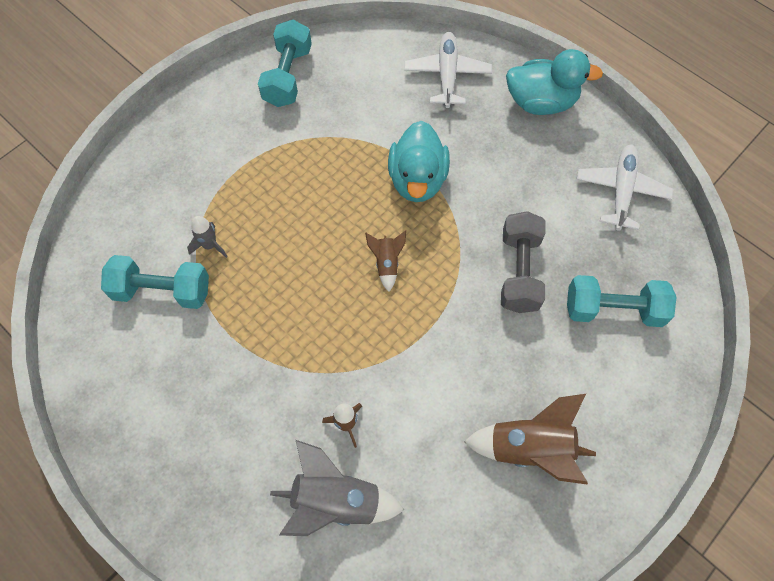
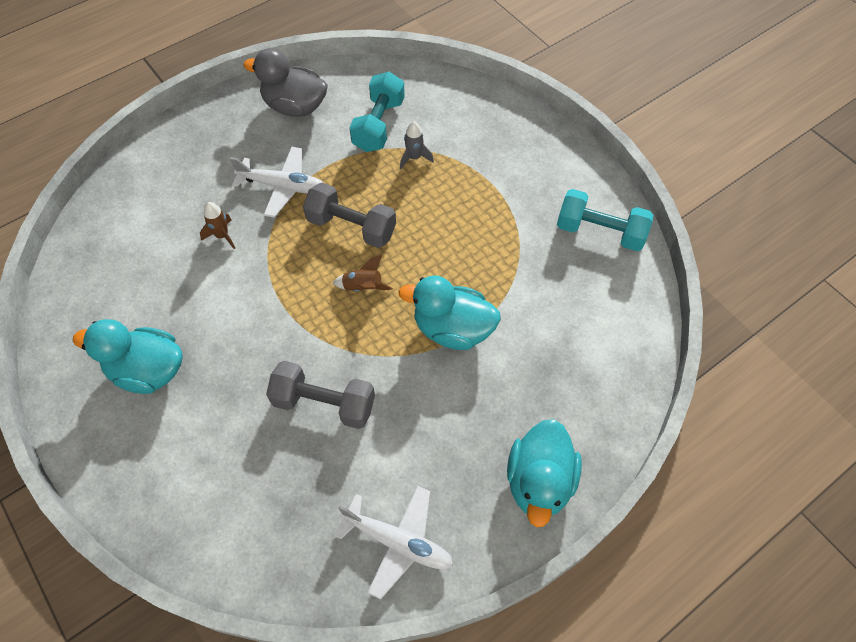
camera: 100 degrees right, 5 degrees down
(136, 394) = (295, 107): none -> grey duck
(313, 290) = (351, 227): none -> grey dumbbell
(335, 502) = (164, 221): grey rocket -> none
(447, 74) = (590, 384): white plane -> white plane (283, 186)
(530, 449) = (148, 371): brown rocket -> turquoise duck
(613, 310) = (255, 487): turquoise dumbbell -> none

